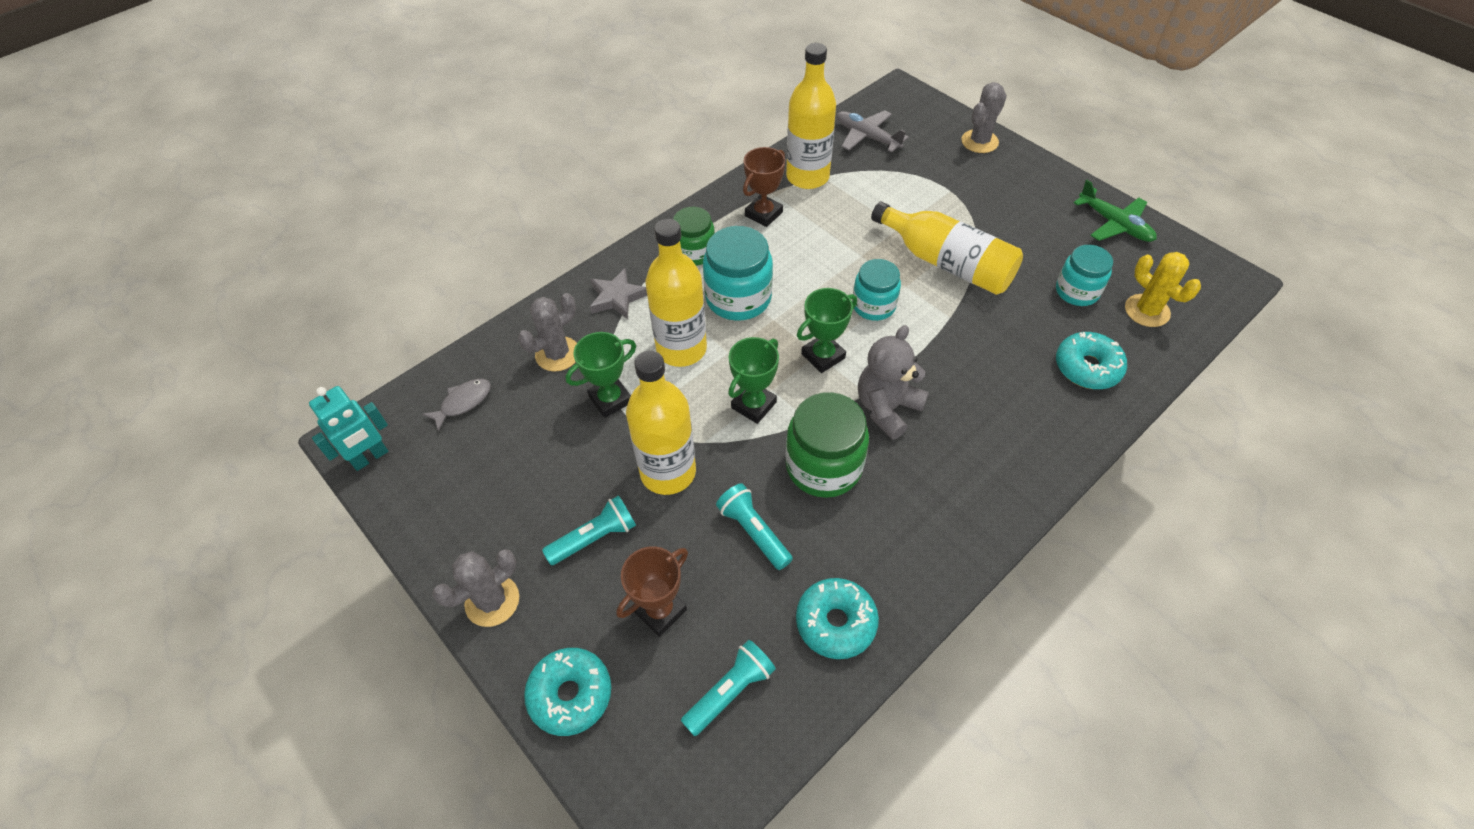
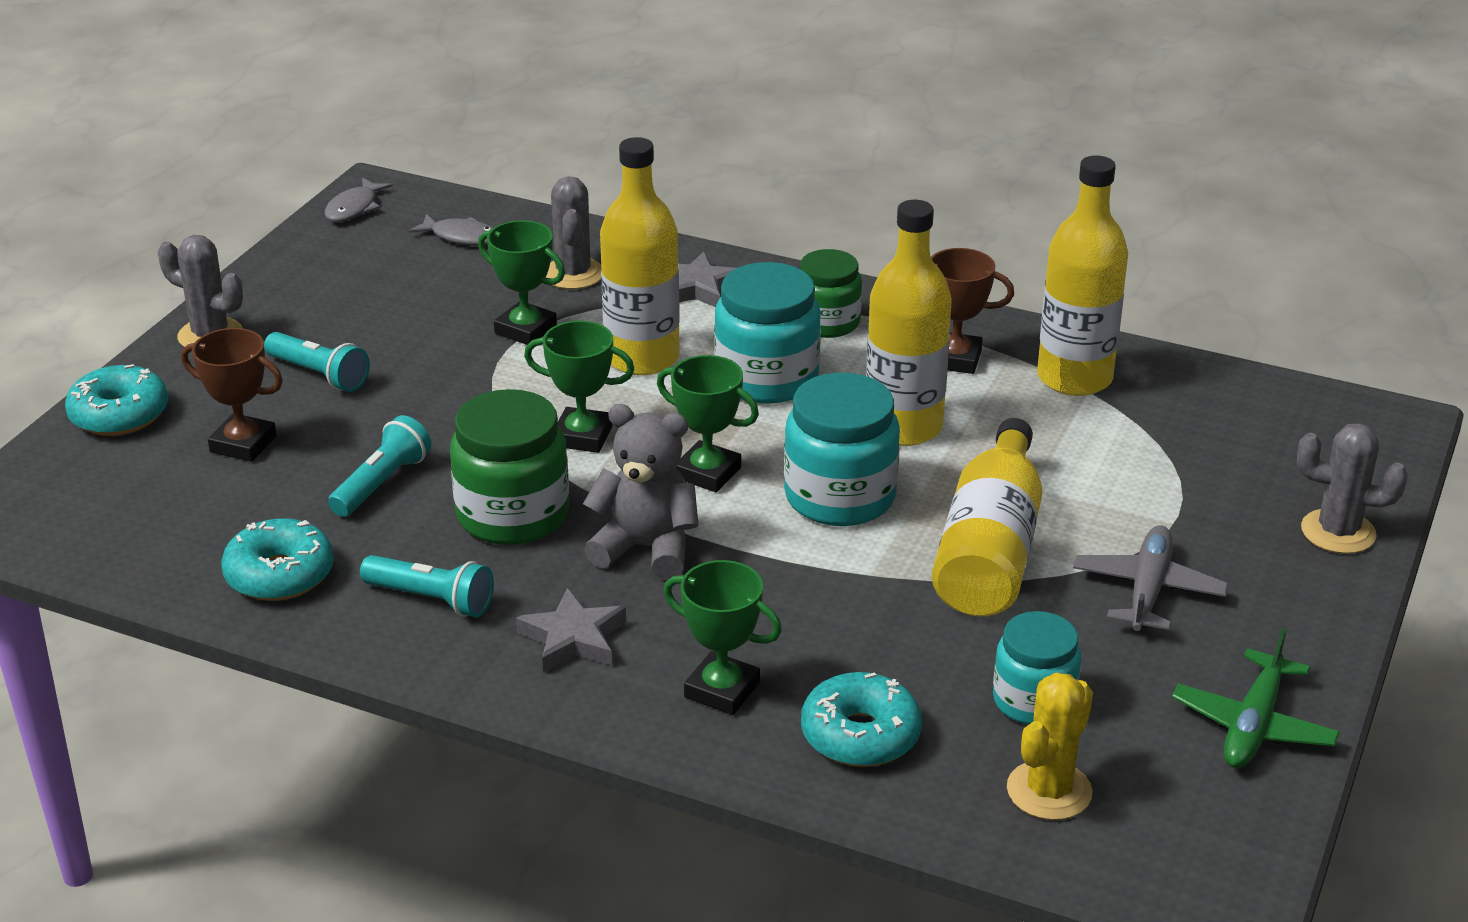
camera: 65 degrees right, 20 degrees down
(370, 457) = (354, 208): turquoise robot -> grey fish
(557, 354) = (573, 274): grey cactus -> grey cactus turned 60 degrees clockwise
(668, 472) = (438, 399): yellow bottle -> yellow bottle (903, 427)
(730, 691) = (159, 517): turquoise flashlight -> turquoise flashlight (431, 599)
(867, 137) = (1229, 413): grey plane -> grey plane (1148, 590)
(873, 305) = (840, 497): turquoise jar -> turquoise jar, size x1.52
(963, 471) = (573, 638): none -> grey star
(1033, 414) = (722, 690): none -> green trophy

